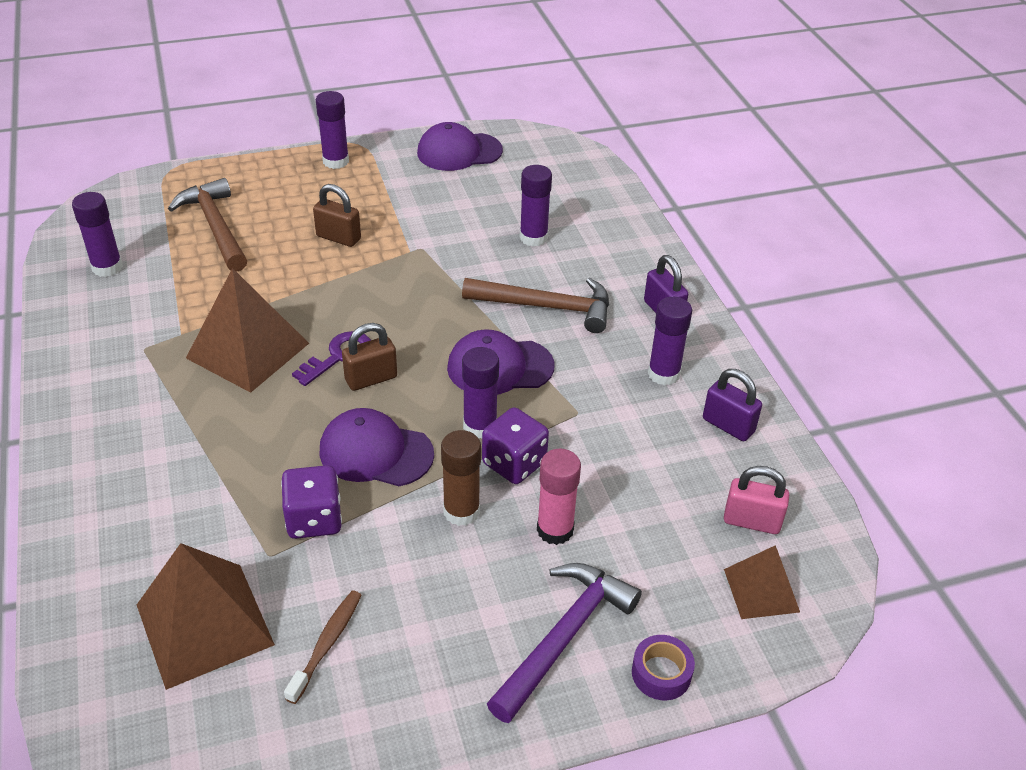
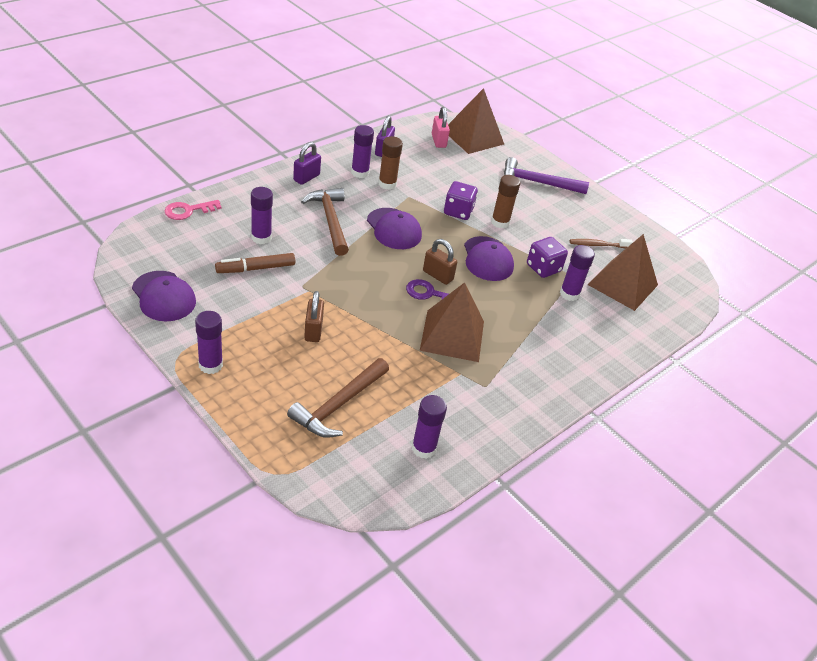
camera: 120 degrees left, 0 degrees up
(474, 220) = (255, 268): none -> brown marker
(480, 426) = (443, 227): purple glue stick -> purple glue stick (569, 294)
(555, 530) = (487, 193): pink glue stick -> none
(613, 193) = (188, 211): none -> pink key
(622, 397) = (387, 184): none -> brown glue stick
(661, 673) = (532, 158): purple tape -> none
(761, 590) = (473, 137): brown pyramid -> brown pyramid, size x1.72

